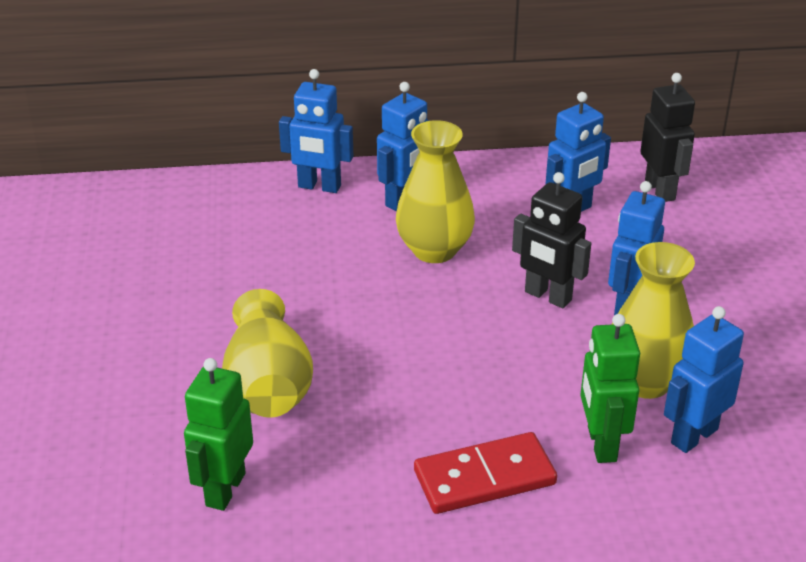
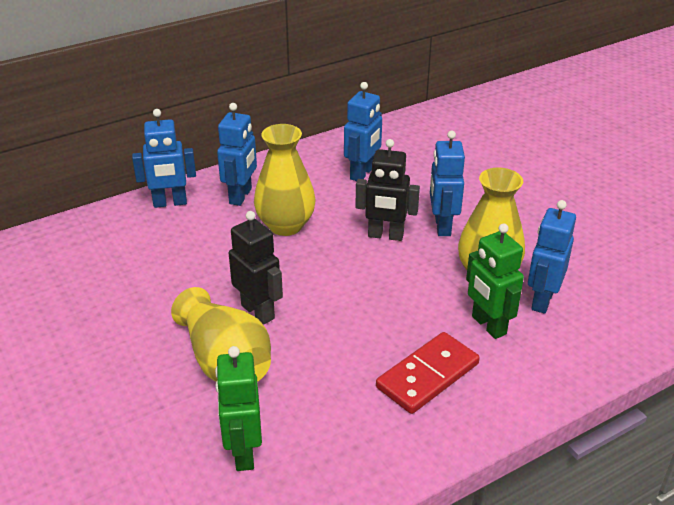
camera: 25 degrees left, 0 degrees up
(660, 190) = (411, 145): black robot -> black robot (258, 311)

